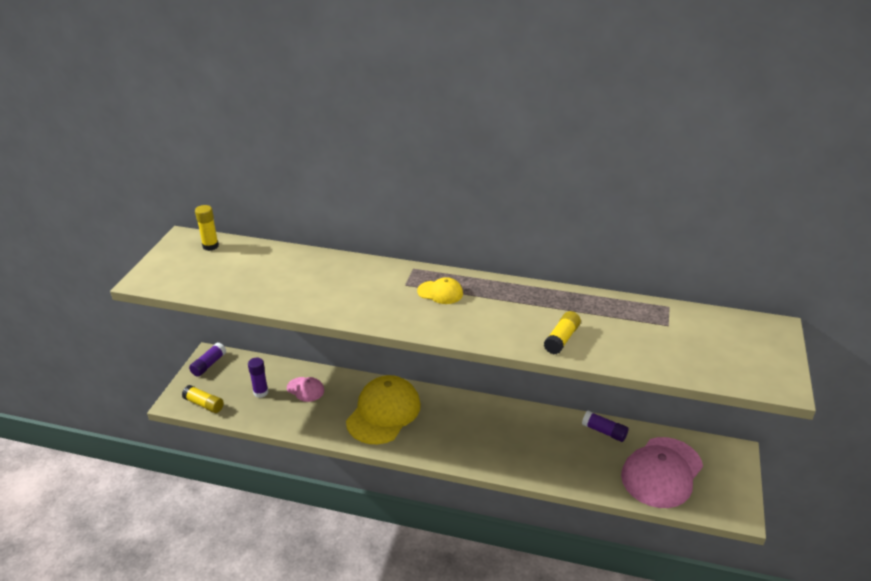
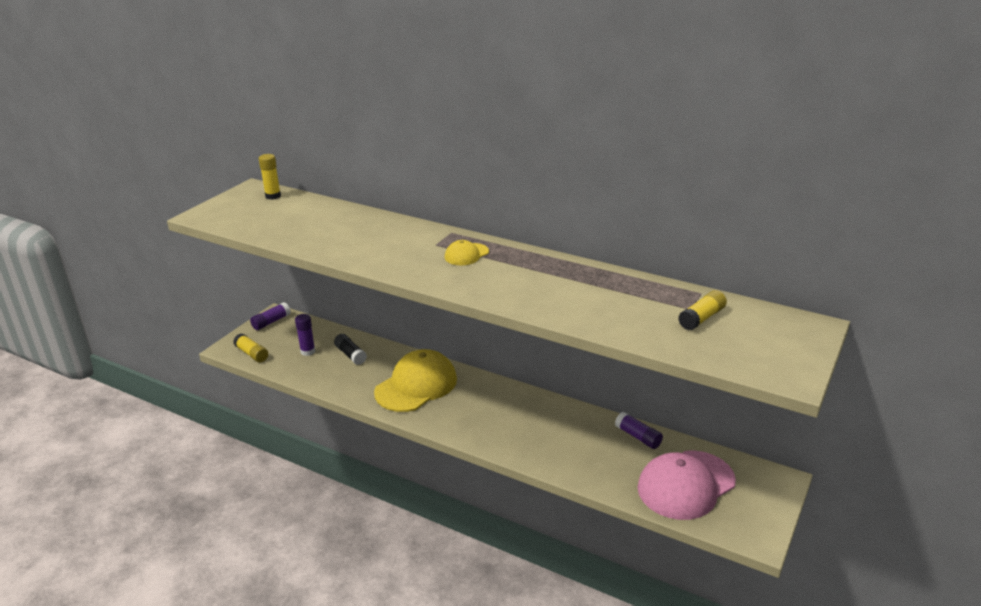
camera: 15 degrees right, 5 degrees down
(305, 389) = (350, 355): pink cap -> black glue stick
(440, 292) = (466, 254): yellow cap -> yellow cap turned 105 degrees clockwise
(561, 339) = (567, 307): yellow glue stick -> yellow glue stick (701, 318)

